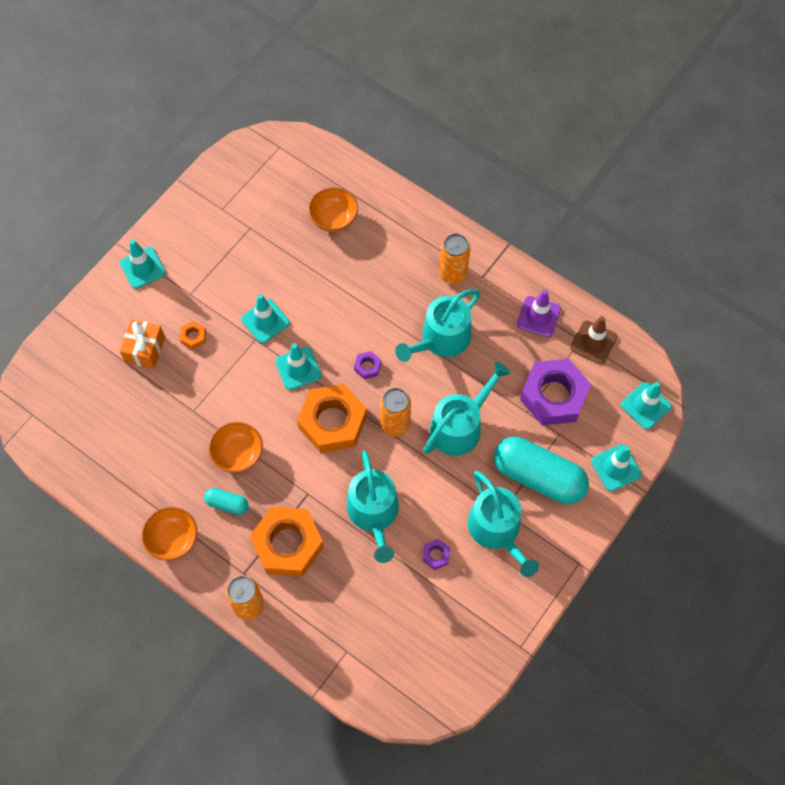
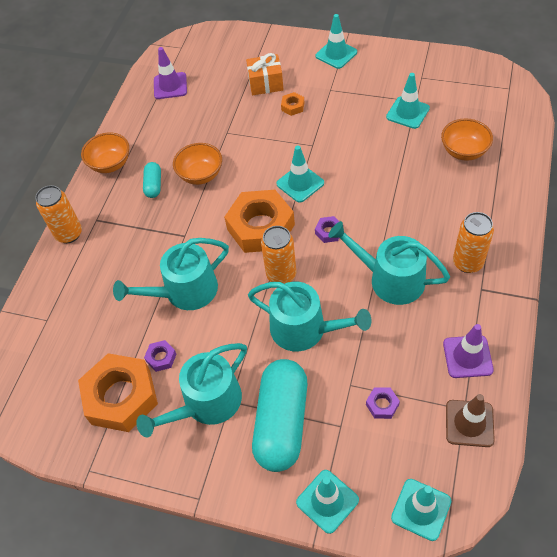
camera: 75 degrees right, 10 degrees down
(89, 445) = (170, 86): none -> purple traffic cone
(265, 321) = (333, 144): turquoise traffic cone -> turquoise traffic cone (407, 113)
(288, 544) = (132, 239): orange nut -> orange nut (121, 397)
(554, 396) = (382, 405): purple nut -> purple nut, size x0.41

